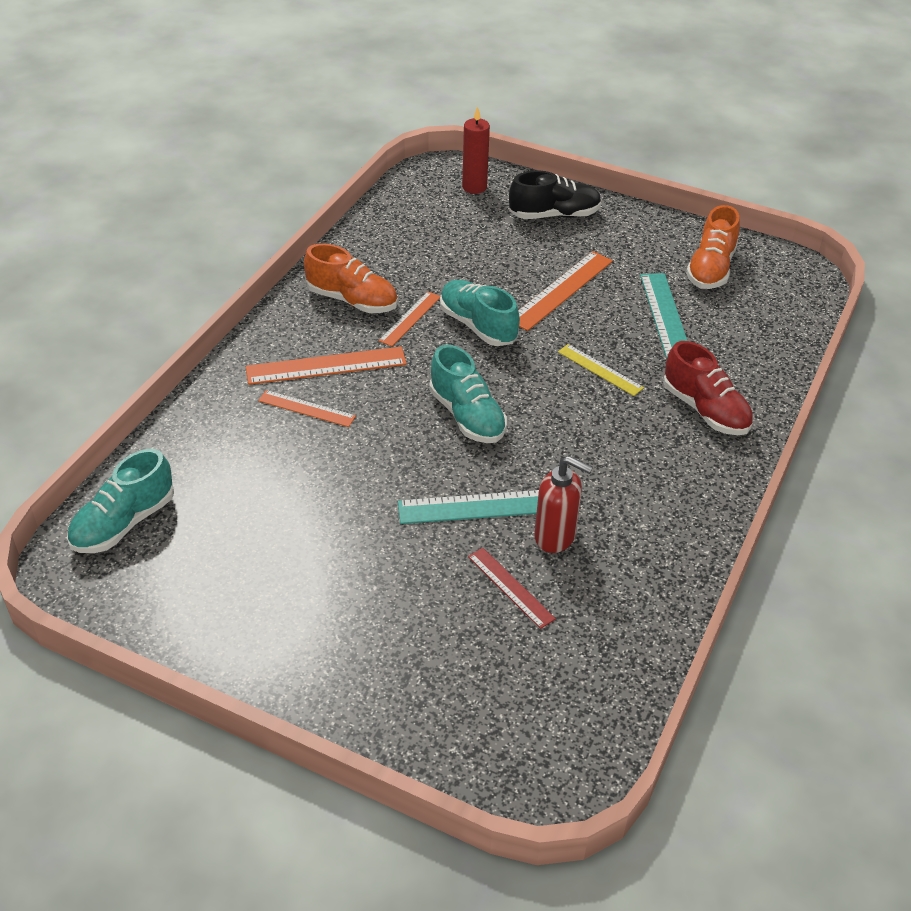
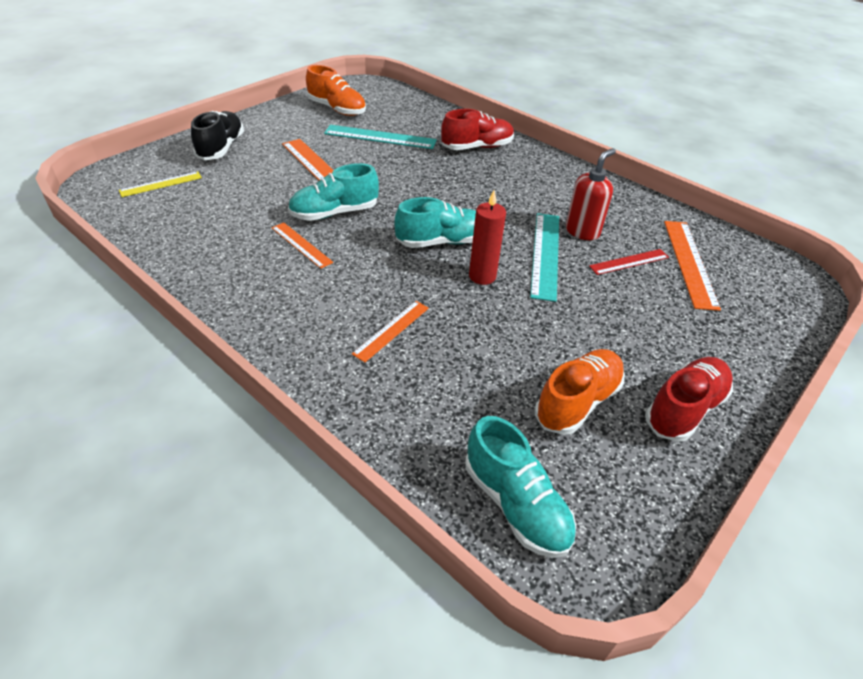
camera: 75 degrees left, 0 degrees up
(265, 641) = (684, 409): none -> red shoe
(326, 365) = (336, 306): orange ruler -> orange ruler (689, 262)
(352, 300) = (251, 272): orange shoe -> orange shoe (577, 402)
(474, 187) = (144, 174): red candle -> red candle (482, 276)
(600, 370) = (418, 174): yellow ruler -> yellow ruler (161, 184)

